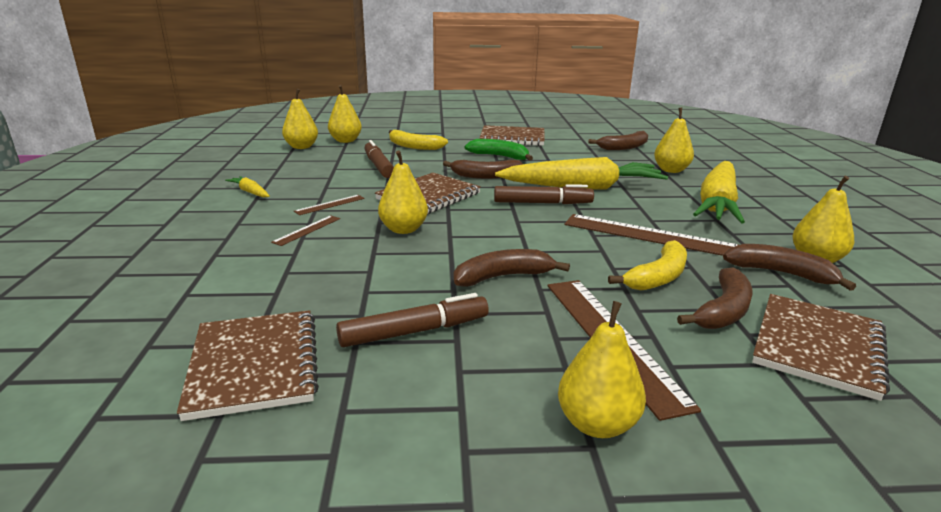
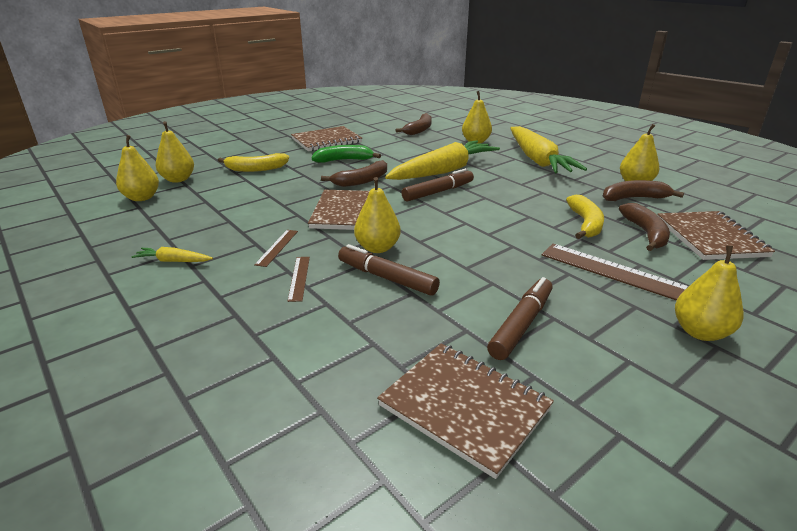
camera: 35 degrees left, 5 degrees up
(378, 166) = (256, 197): brown marker -> brown marker (387, 278)
(503, 277) = (506, 259): brown banana -> none
(649, 236) = (538, 196): brown ruler -> none

